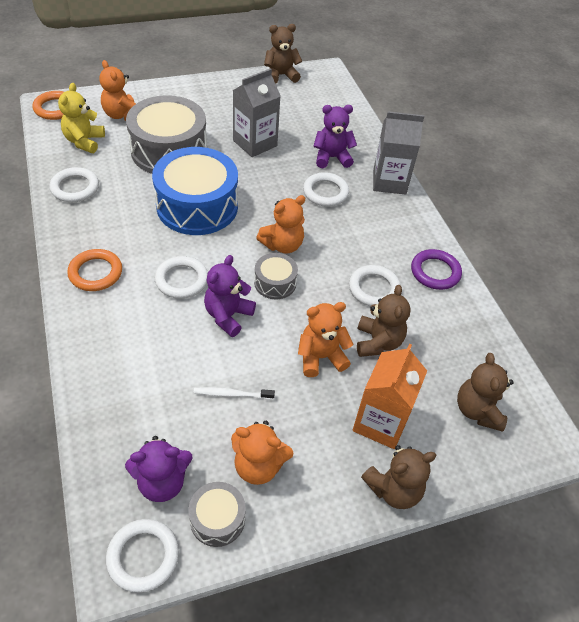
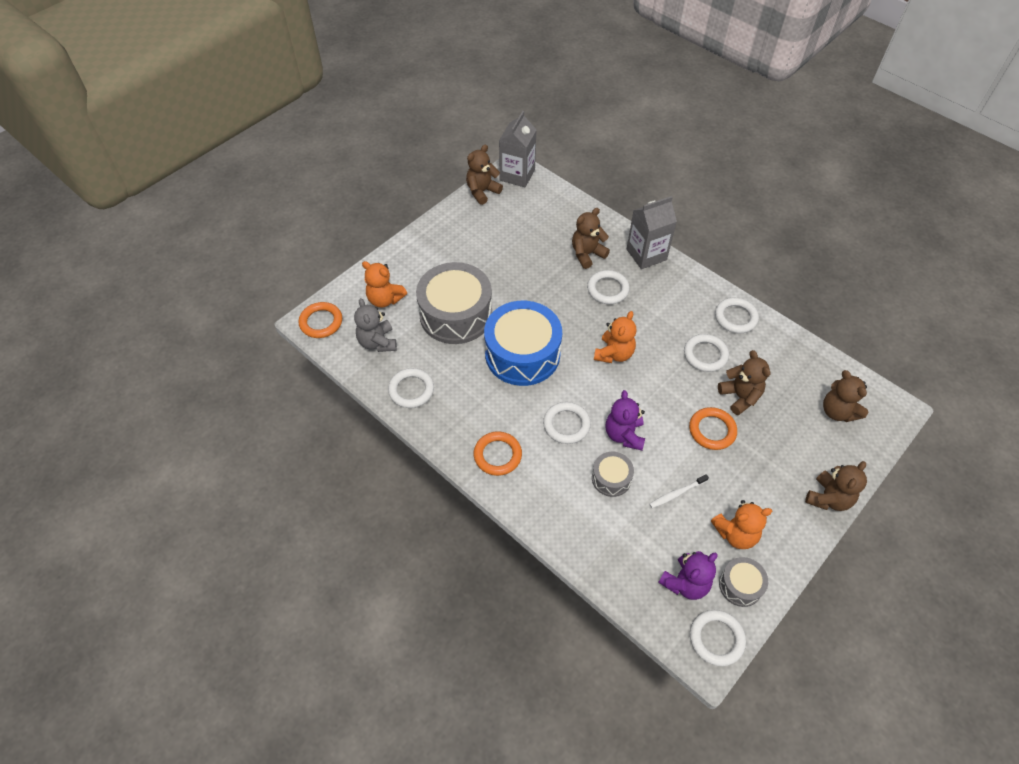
camera: 25 degrees left, 5 degrees up
(84, 141) = (377, 342): yellow teddy bear -> grey teddy bear
(255, 143) = (517, 271): grey carton -> grey carton (517, 175)
(275, 283) = (634, 389): grey drum -> grey drum (611, 478)
(320, 357) = (712, 430): orange teddy bear -> orange ring
(332, 158) = (587, 254): purple teddy bear -> brown teddy bear
(380, 422) = (786, 456): orange carton -> none
(435, 272) = (735, 317): purple ring -> white ring

